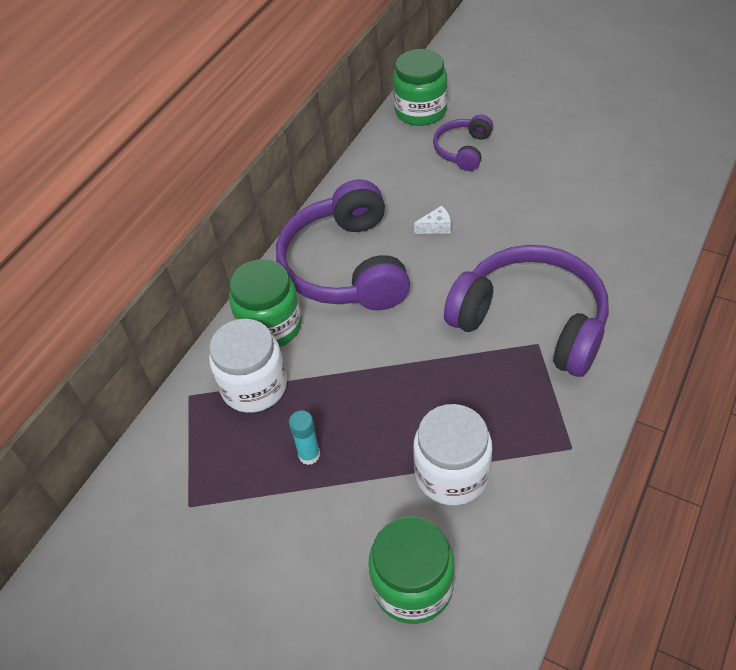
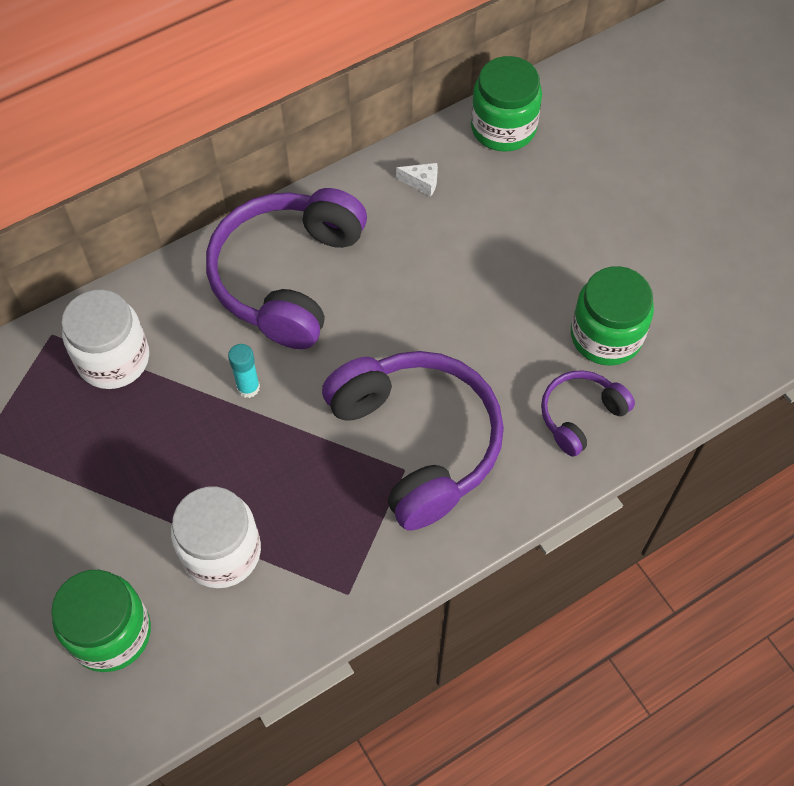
camera: 25 degrees right, 10 degrees up
(270, 326) = (171, 303): green jar -> green jar (606, 336)
(309, 455) = (113, 457): turquoise glue stick -> turquoise glue stick (248, 387)
(436, 227) = (408, 282): white cheese -> white cheese (422, 183)
(463, 150) = (509, 202): purple headphones -> purple headphones (580, 415)

